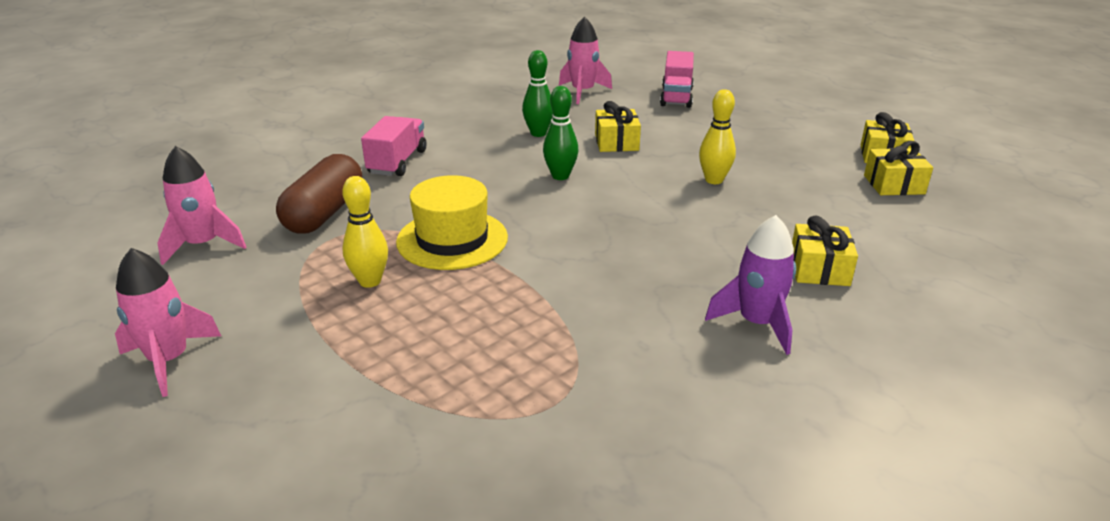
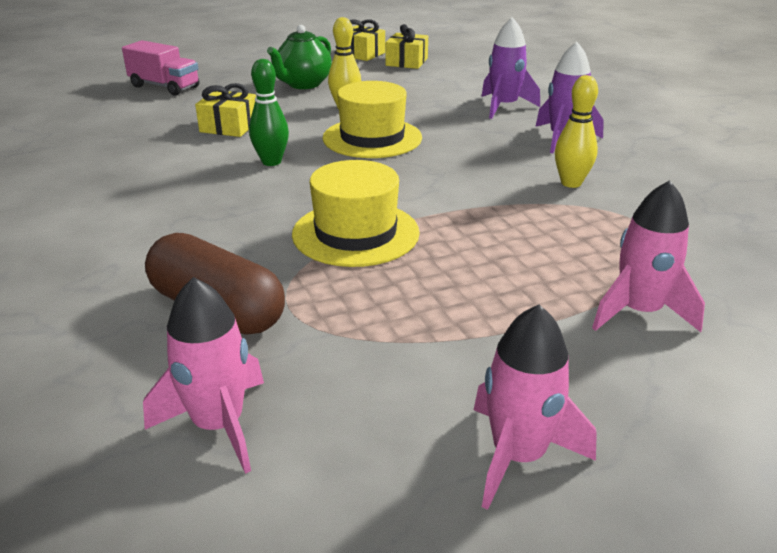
camera: 70 degrees left, 0 degrees up
(370, 281) = (411, 291): yellow bowling pin -> yellow bowling pin (571, 183)
(397, 162) = (128, 244): pink truck -> none
(538, 133) = (159, 156): green bowling pin -> none
(583, 92) = (87, 119): pink rocket -> pink rocket (639, 312)
(650, 208) = (372, 138): none -> yellow hat
(751, 148) = (303, 84): none -> green teapot
(819, 269) = (504, 107): yellow gift -> purple rocket

